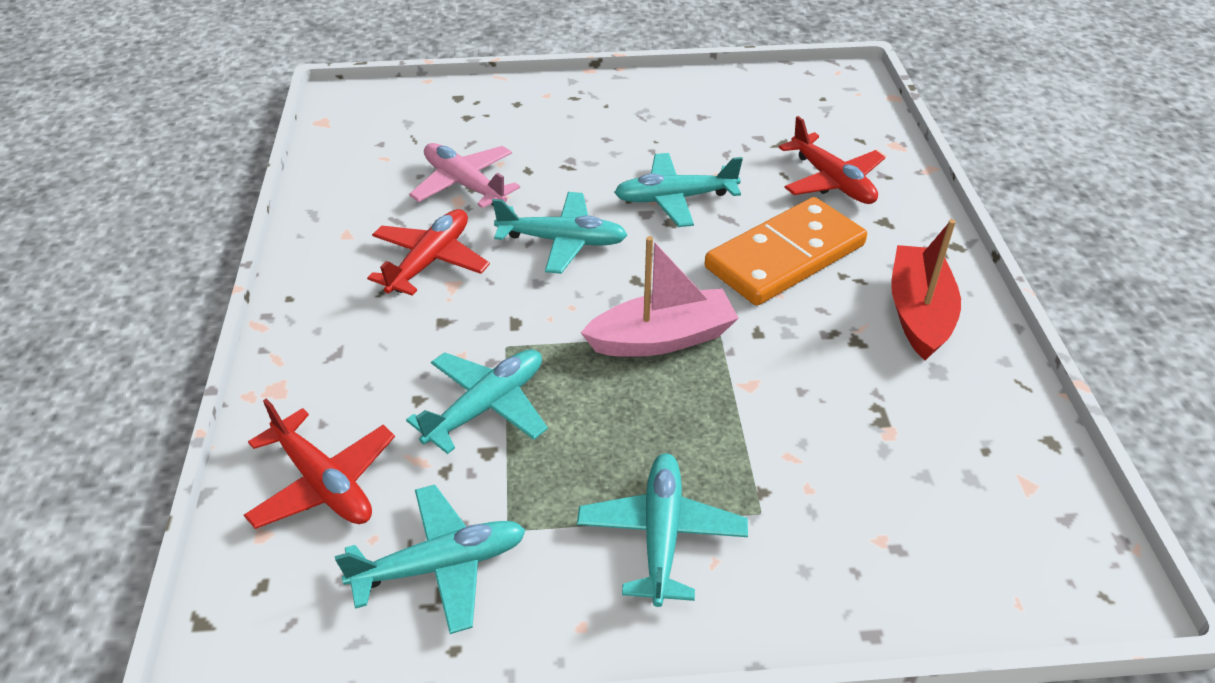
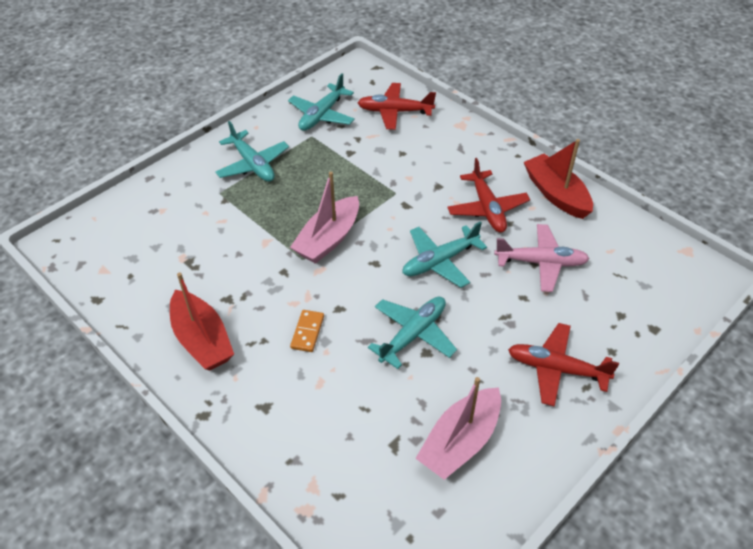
camera: 140 degrees right, 5 degrees up
(334, 230) = (556, 194): none -> red boat
(486, 406) = (371, 166): turquoise plane -> none
(723, 119) = (460, 442): none -> pink boat
(785, 257) = (307, 332): orange domino -> orange domino, size x0.41
(832, 181) = (326, 425): red plane -> red plane (556, 369)

